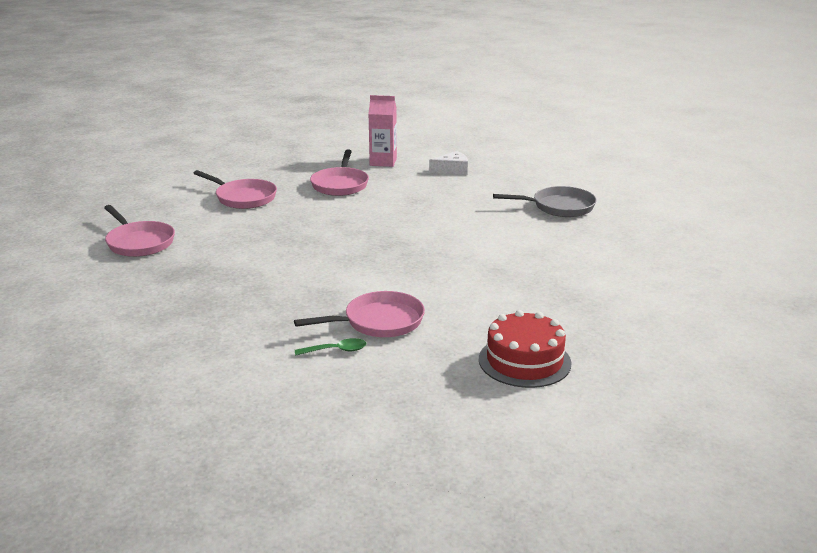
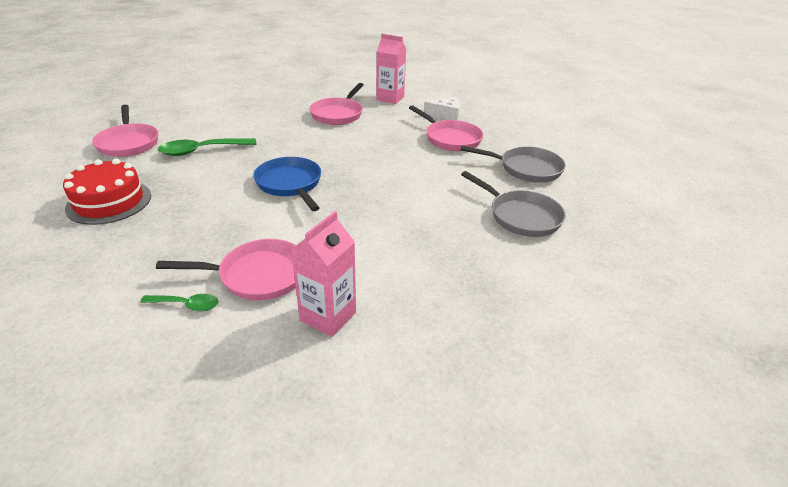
camera: 15 degrees right, 10 degrees up
(227, 238) = (201, 151): none -> green spoon
(243, 198) = (248, 114): pink pan -> pink pan (450, 138)
(346, 252) = (290, 184): none -> blue pan
(462, 337) = (328, 316): none -> pink carton
(524, 361) = (375, 372): red cake -> red cake (109, 202)
(576, 245) = (521, 216): none -> grey pan

